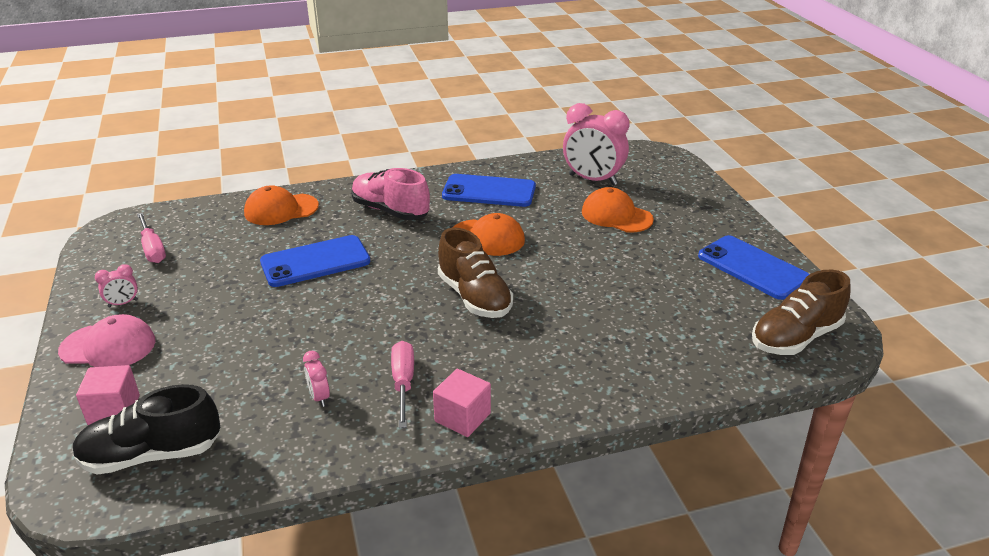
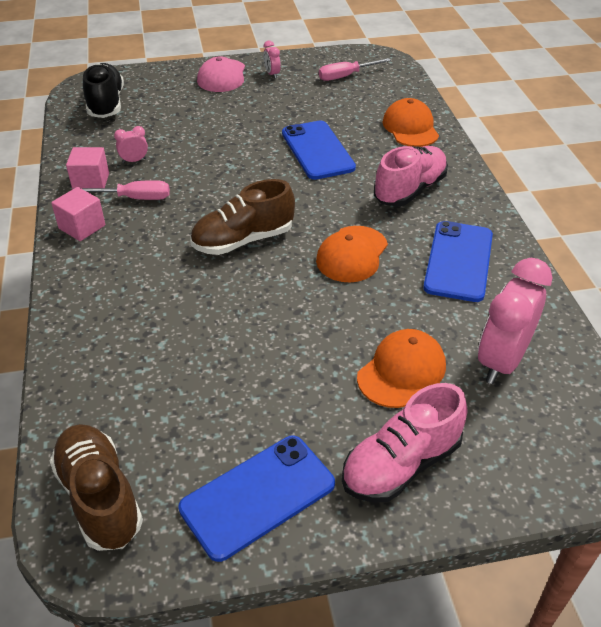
camera: 95 degrees right, 10 degrees up
(114, 410) = (154, 87): pink cube -> pink cube (91, 182)
(697, 216) = (401, 464): none -> pink shoe

